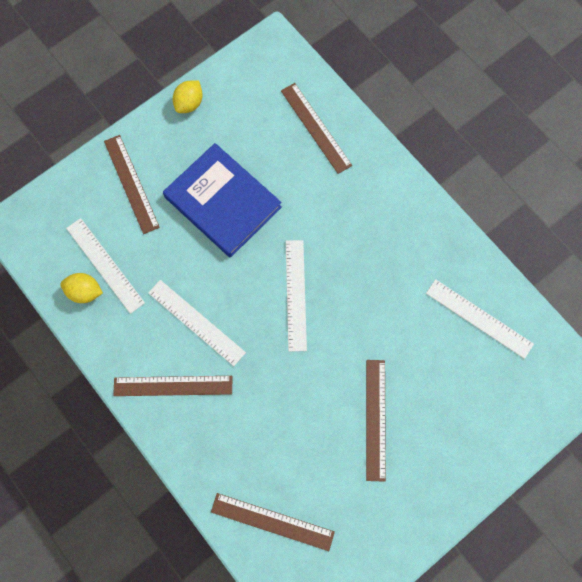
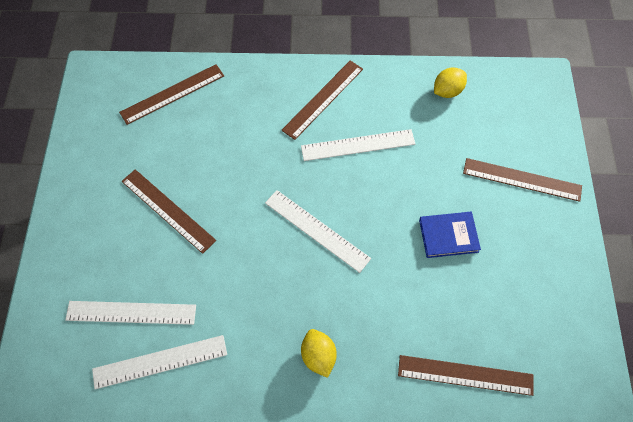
camera: 130 degrees right, 10 degrees down
(105, 265) = (459, 116): white ruler -> white ruler (131, 312)
(189, 103) = (575, 280): yellow lemon -> yellow lemon (318, 356)
(222, 202) = (448, 235): blue book -> blue book, size x0.52

